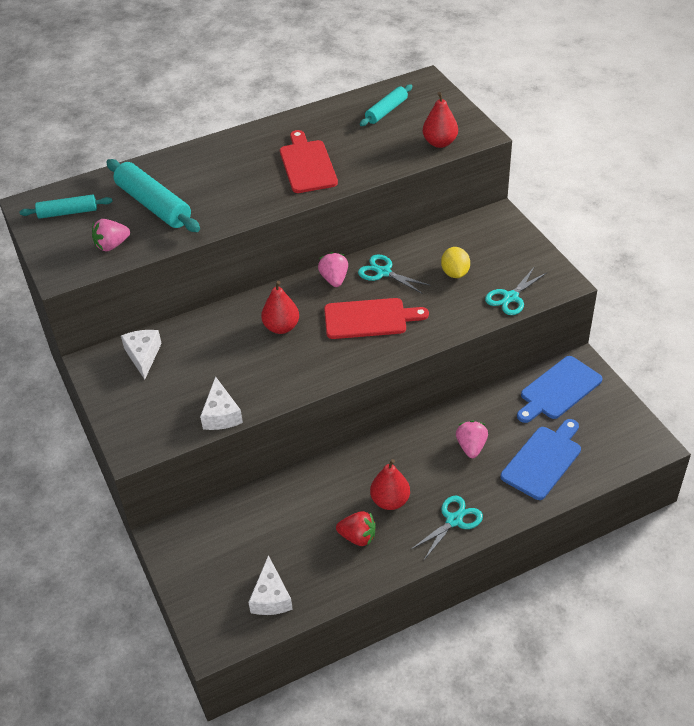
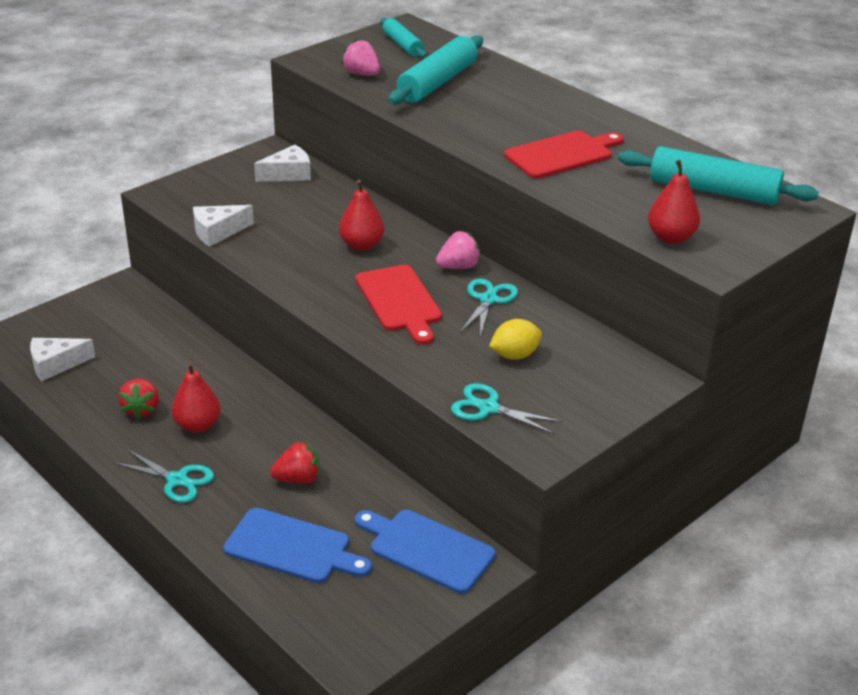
camera: 70 degrees right, 10 degrees down
(386, 111) = (713, 190): turquoise rolling pin -> turquoise rolling pin, size x1.68
(471, 447) = (298, 479): pink strawberry -> red strawberry

